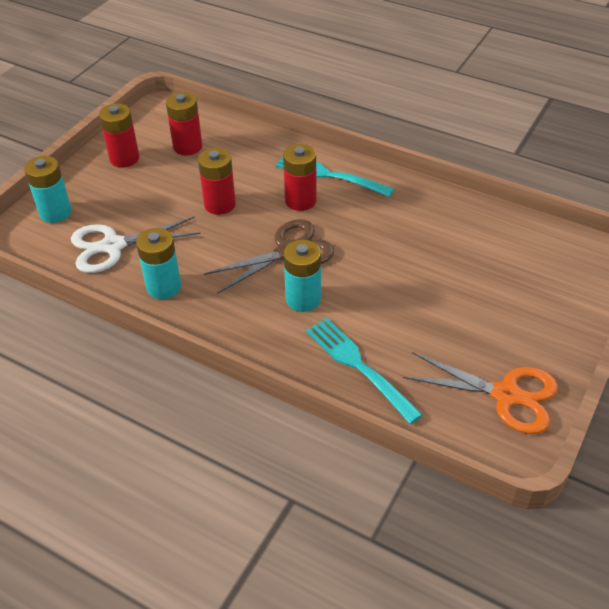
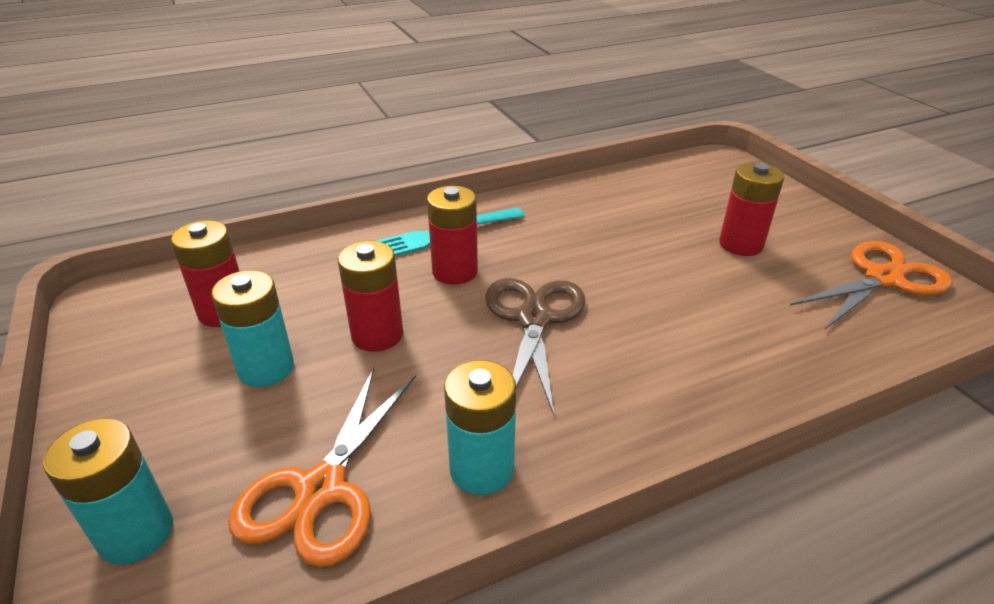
camera: 55 degrees left, 10 degrees down
(113, 246) = (321, 489): white scissors -> orange scissors
(124, 158) = (145, 382): red battery -> red battery (740, 244)
(303, 299) = (631, 345): turquoise battery -> turquoise battery (266, 368)
(359, 366) = (785, 353): turquoise fork -> none

